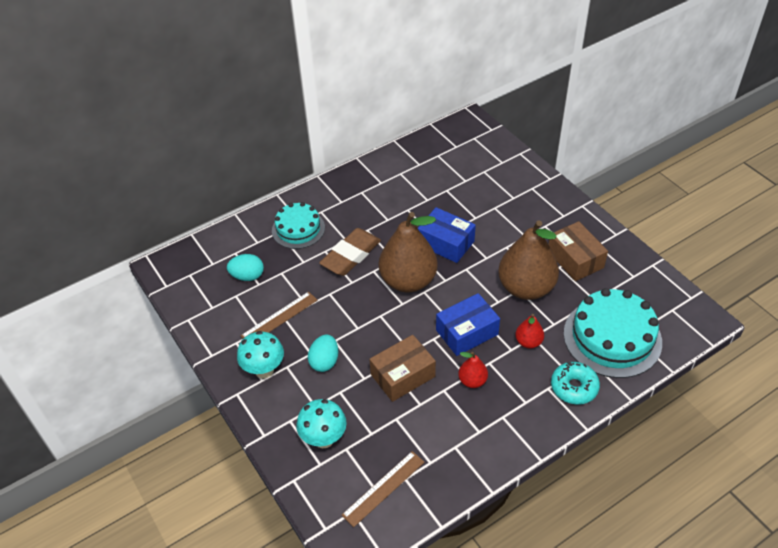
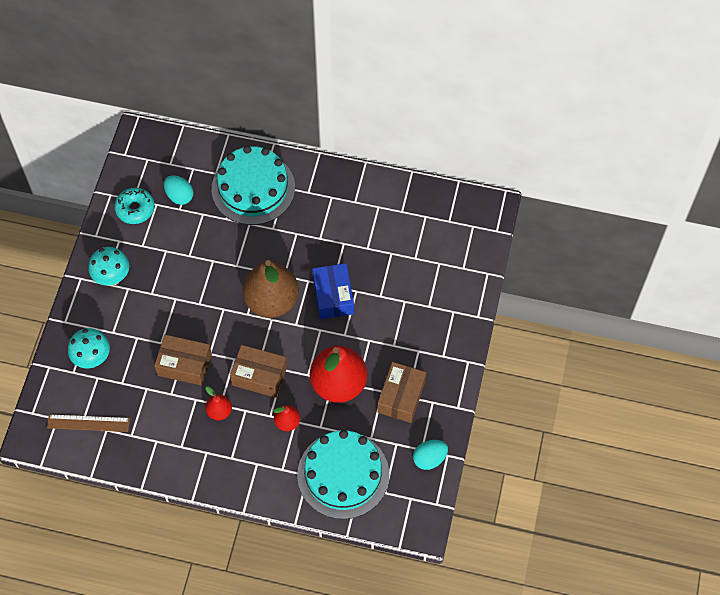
camera: 45 degrees right, 15 degrees up
(279, 318) = (162, 248): brown ruler -> none
(298, 229) = (253, 188): turquoise cake -> turquoise cake, size x1.61
(324, 361) = (152, 307): turquoise egg -> turquoise egg (429, 459)
(350, 255) = (260, 244): brown eraser -> none
(467, 332) = (259, 376): blue box -> brown box
(526, 288) = (338, 384): brown pear -> red pear
(574, 387) = (272, 480): turquoise donut -> turquoise donut (135, 209)

